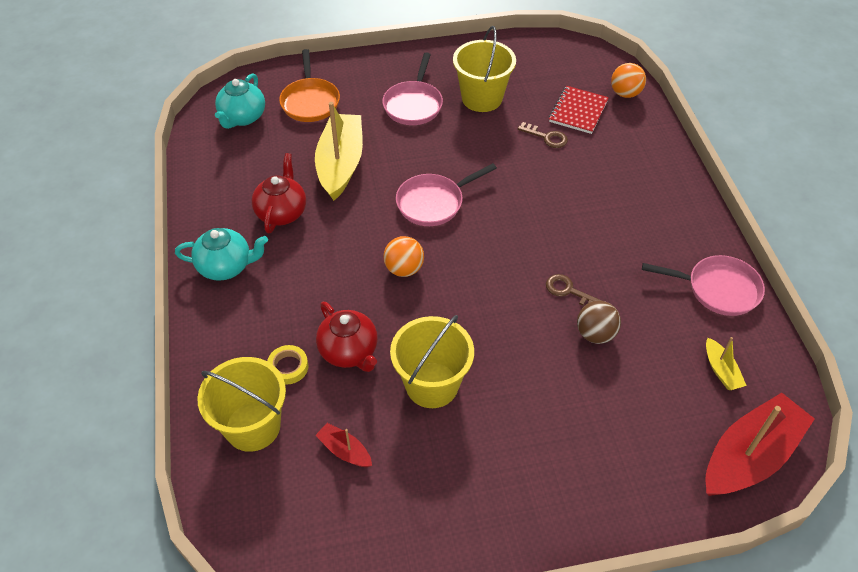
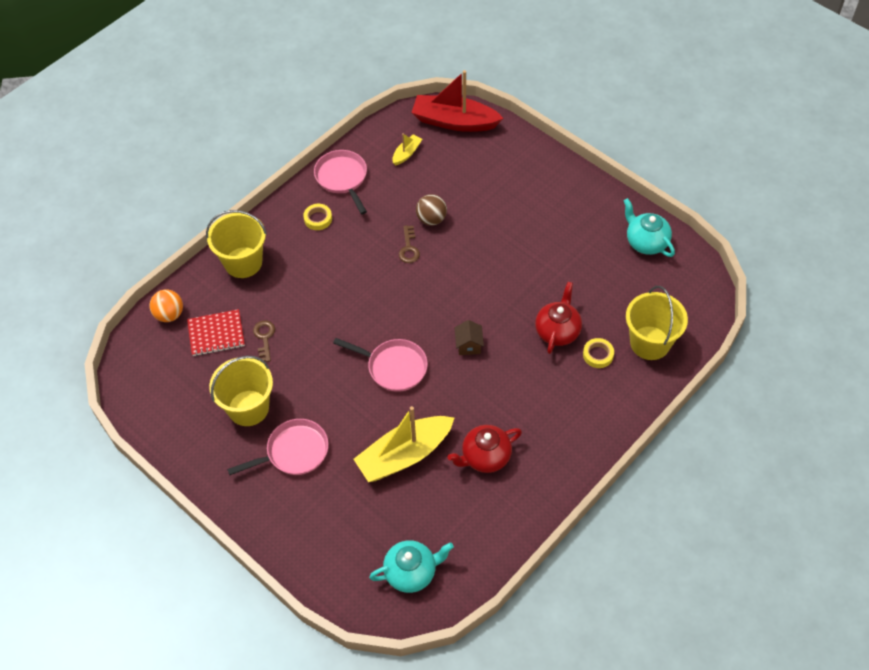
camera: 125 degrees left, 5 degrees up
(226, 266) = (562, 452): turquoise teapot -> turquoise teapot (646, 242)
(310, 101) = (350, 534): orange pan -> none
(344, 450) = (619, 289): red boat -> none
(404, 269) = (469, 345): orange ball -> brown house
(432, 385) = (540, 275): yellow bucket -> yellow bucket (243, 262)
(669, 240) = (318, 219): none -> yellow tape

